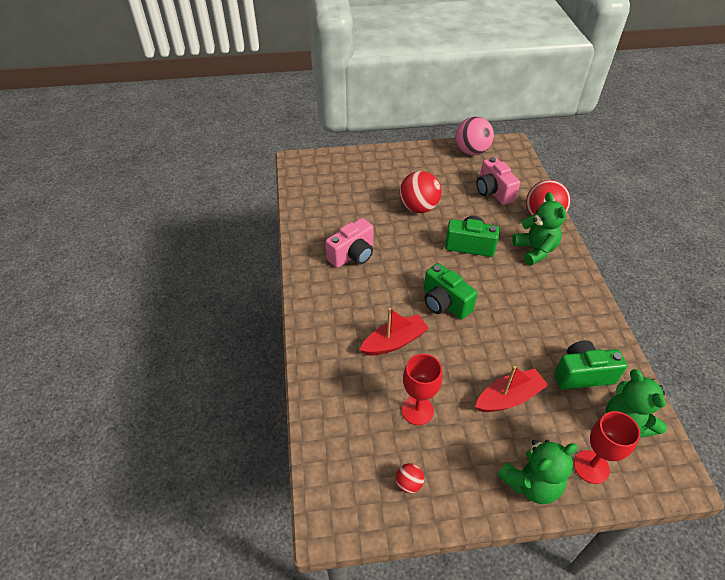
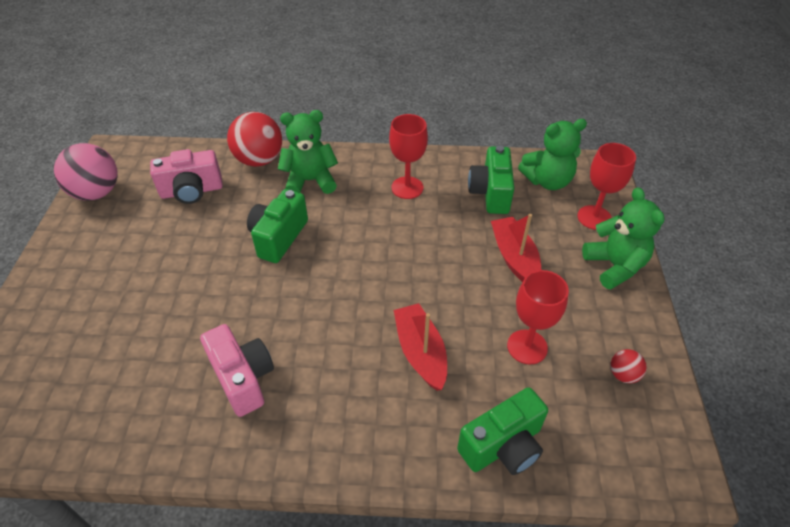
camera: 80 degrees left, 0 degrees up
(418, 208) = (181, 276): red ball -> none
(444, 303) = (369, 285): green camera -> green camera (503, 446)
(558, 312) = (407, 188): none -> red goblet

